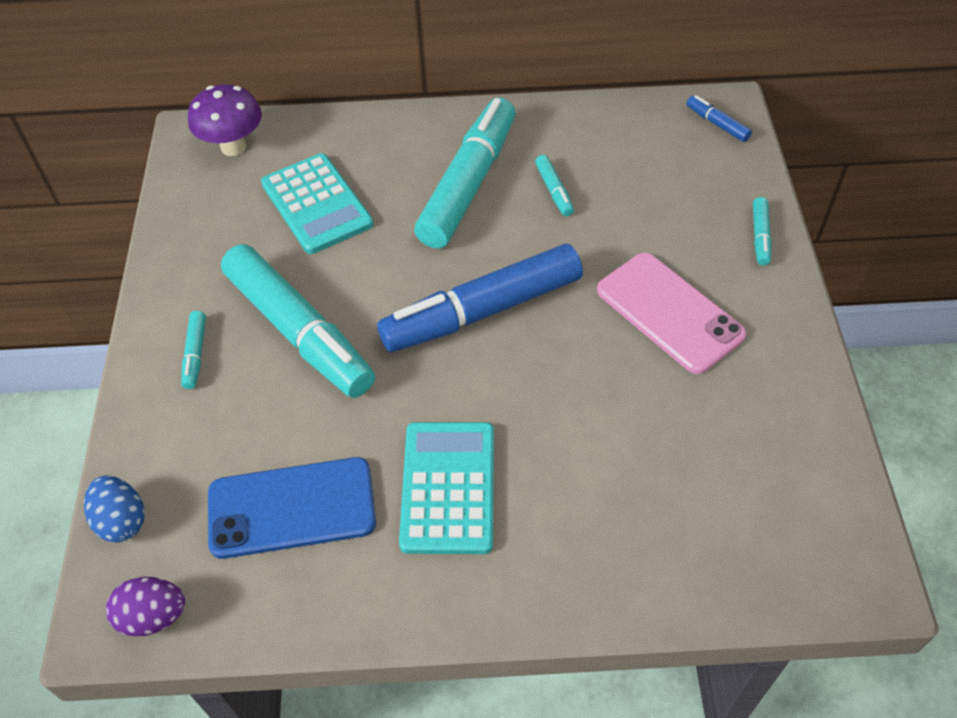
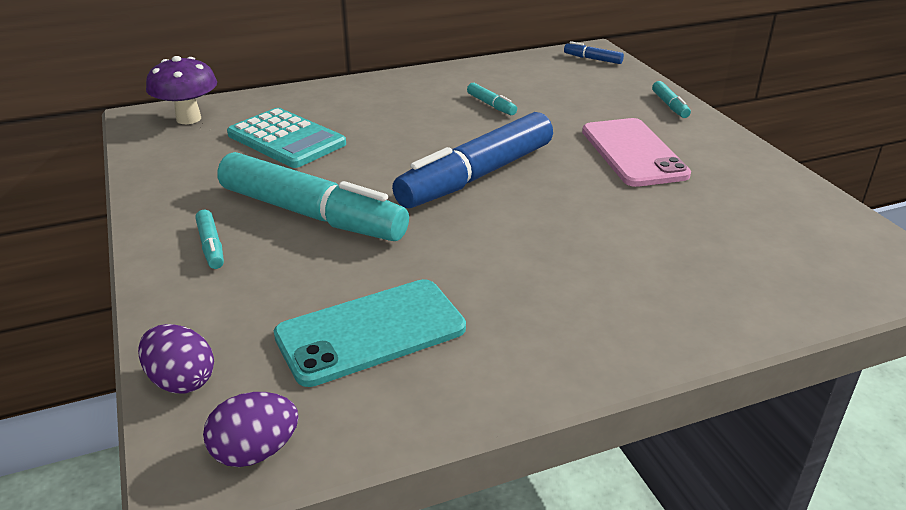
camera: 20 degrees left, 20 degrees down
(122, 520) = (181, 381): blue egg -> purple egg
(292, 508) = (371, 332): blue phone -> turquoise phone
(448, 487) = (519, 287): turquoise calculator -> none
(468, 184) = (417, 111): turquoise marker -> none
(669, 312) = (633, 153): pink phone -> pink phone turned 45 degrees clockwise

